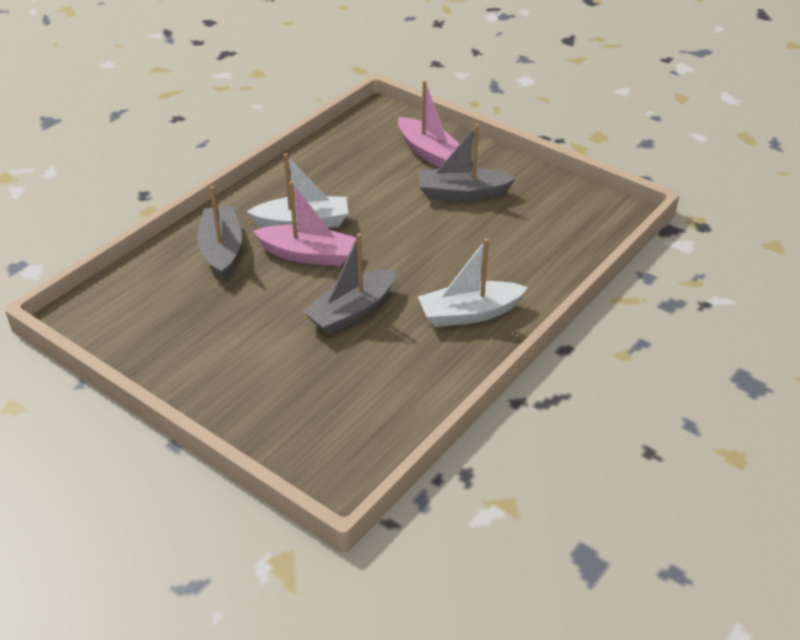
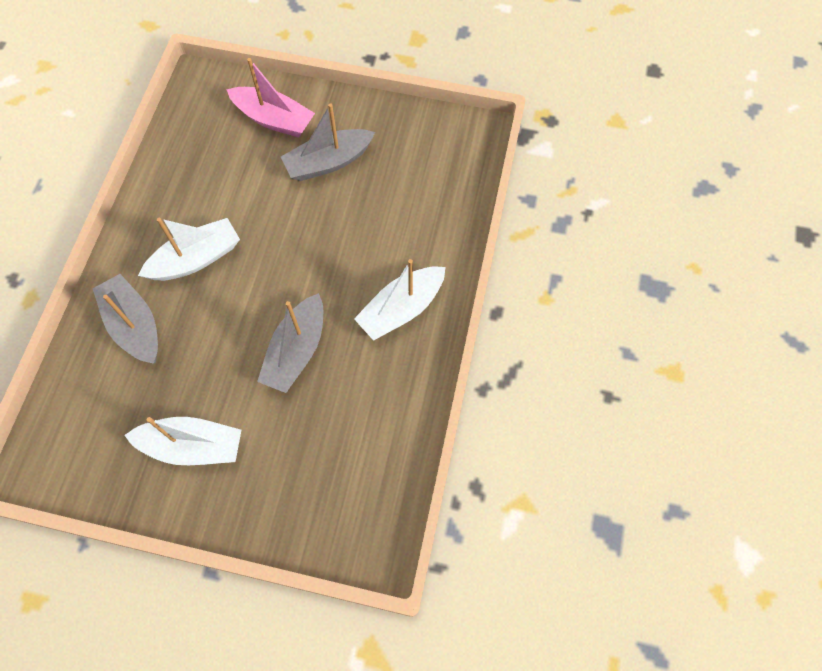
camera: 25 degrees left, 25 degrees up
(217, 346) = (192, 446): none -> white boat
(307, 255) = (221, 297): pink boat -> none

